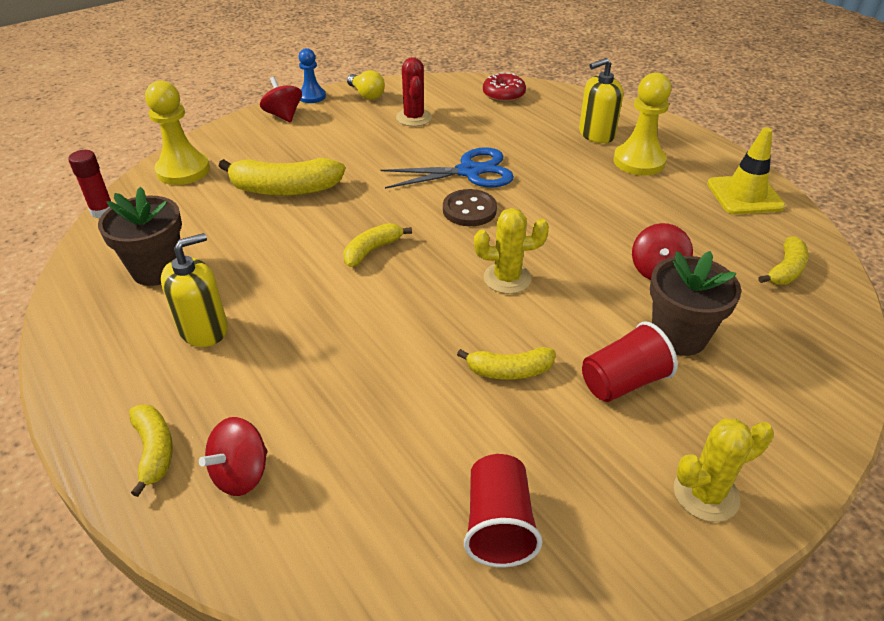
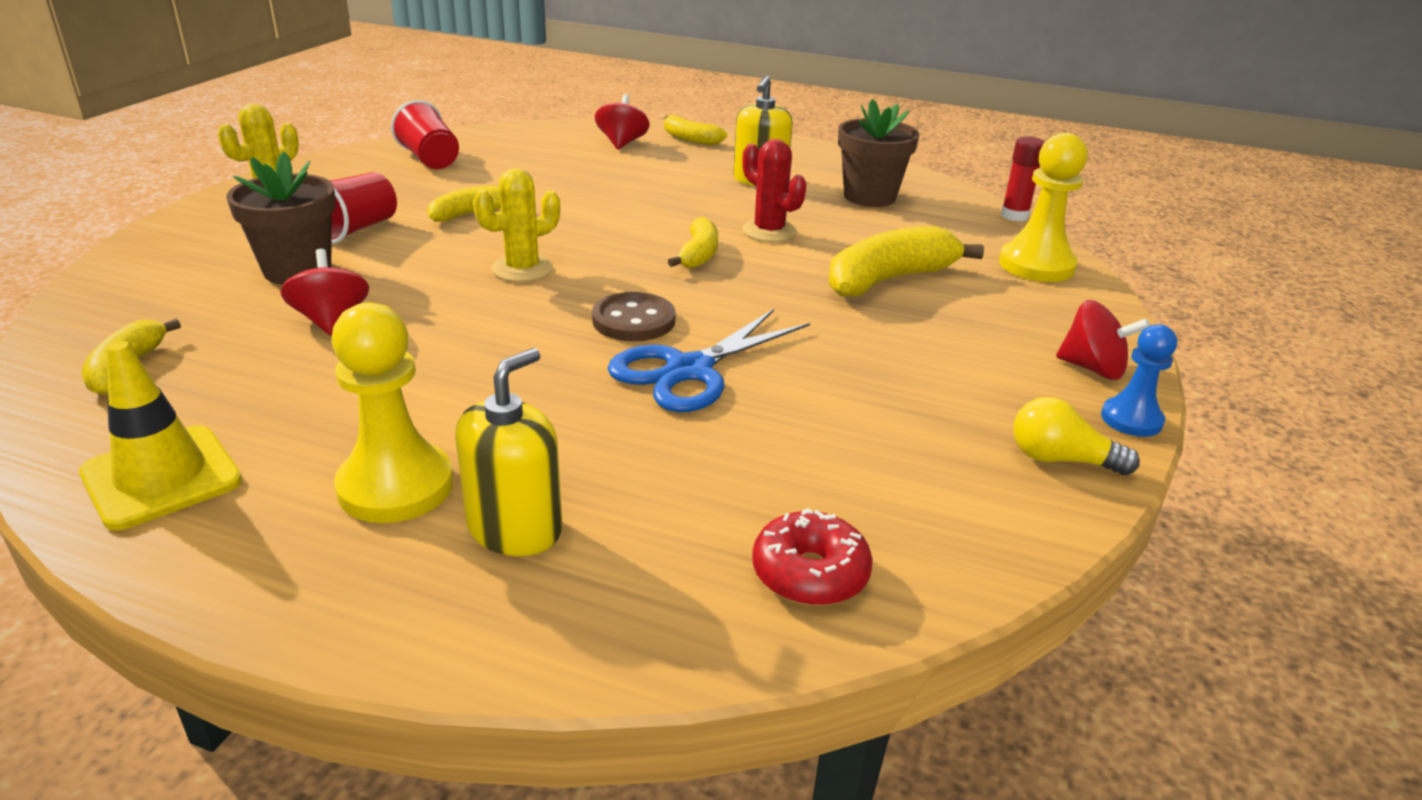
camera: 145 degrees right, 10 degrees down
(414, 118) = (901, 438): red cactus -> red cactus (769, 231)

